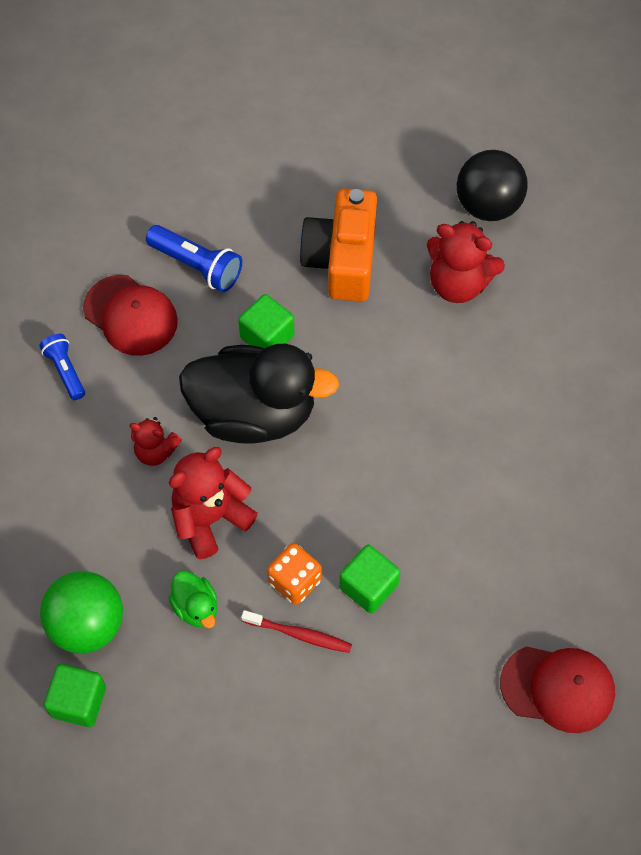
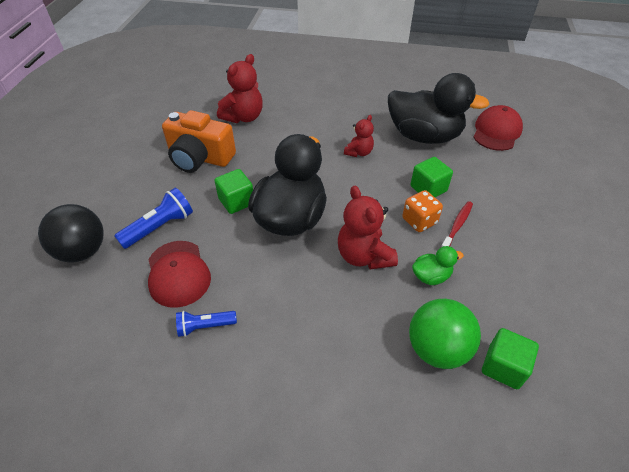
camera: 75 degrees left, 15 degrees down
(131, 315) = (178, 273): red cap -> red cap turned 105 degrees clockwise
(155, 451) = (300, 278): red teddy bear -> red teddy bear (359, 152)
(488, 205) = (201, 98): black ball -> black ball (82, 251)
(501, 566) = (424, 136): none -> black duck

